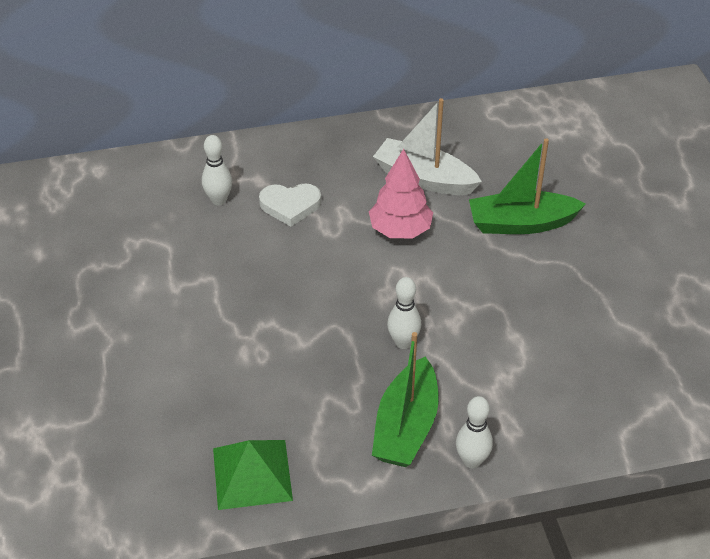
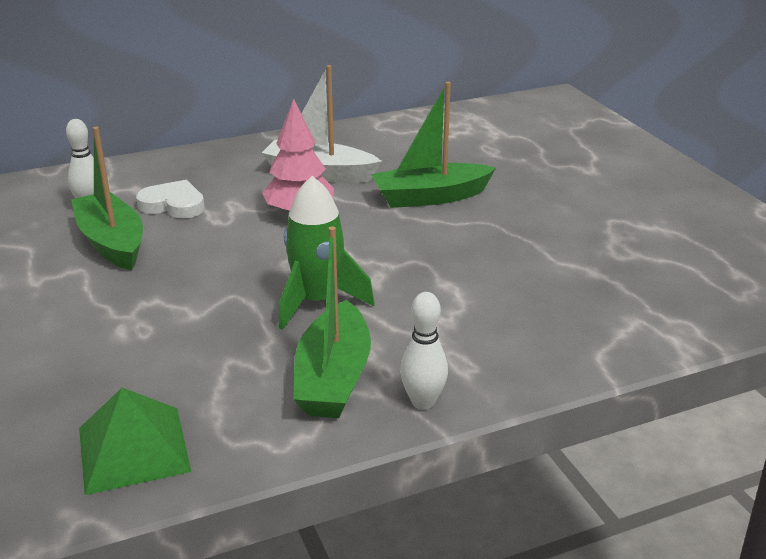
camera: 10 degrees left, 15 degrees down
(237, 249) = (112, 243): none -> green boat
(290, 206) = (173, 205): white heart -> white heart turned 150 degrees counterclockwise
(403, 342) = (317, 302): white bowling pin -> green rocket

